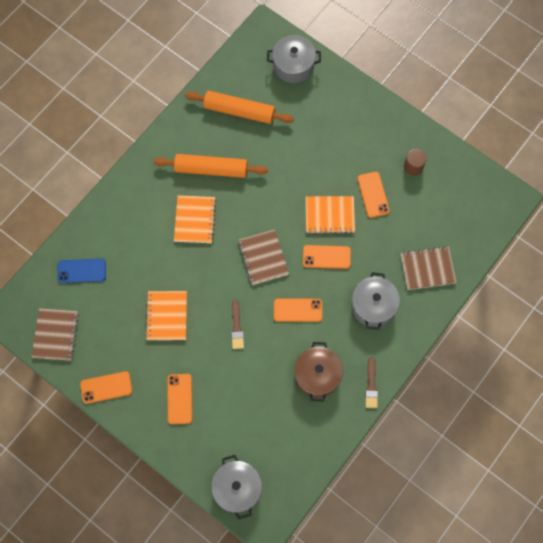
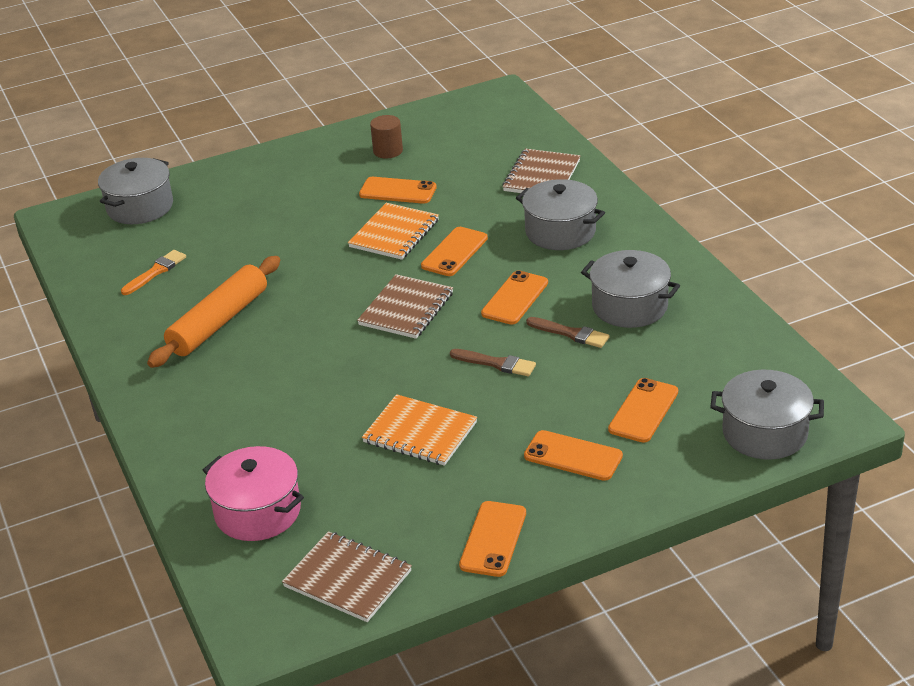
camera: 60 degrees left, 35 degrees down
(81, 271) = (257, 512): blue phone -> pink pot
(195, 220) = (285, 360): orange notebook -> none
(229, 419) = (643, 411): none -> orange phone
(239, 111) = (155, 272): orange rolling pin -> orange brush
(263, 258) = (406, 309): brown notebook -> brown notebook turned 75 degrees counterclockwise
(317, 375) = (630, 306): brown pot -> grey pot
(371, 385) = (678, 263): brown brush -> brown brush (571, 333)

